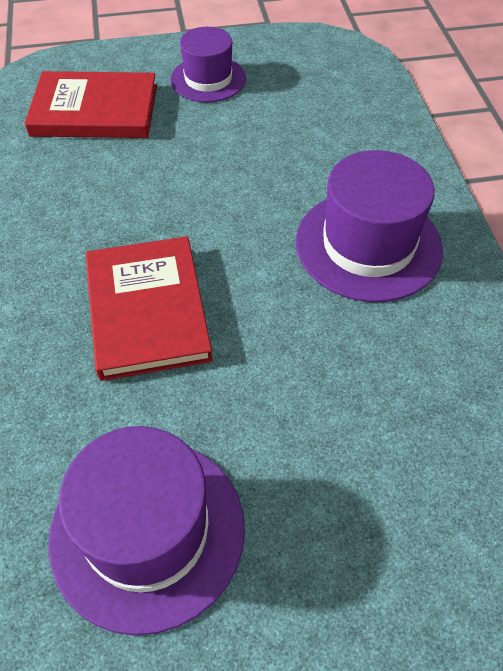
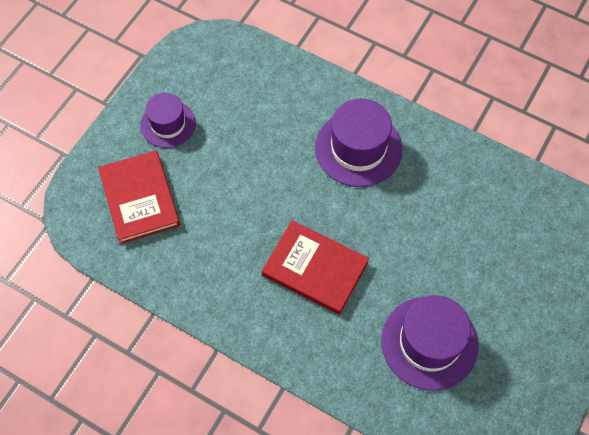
camera: 50 degrees left, 10 degrees up
(95, 110) = (139, 198): red book -> red book turned 60 degrees counterclockwise

